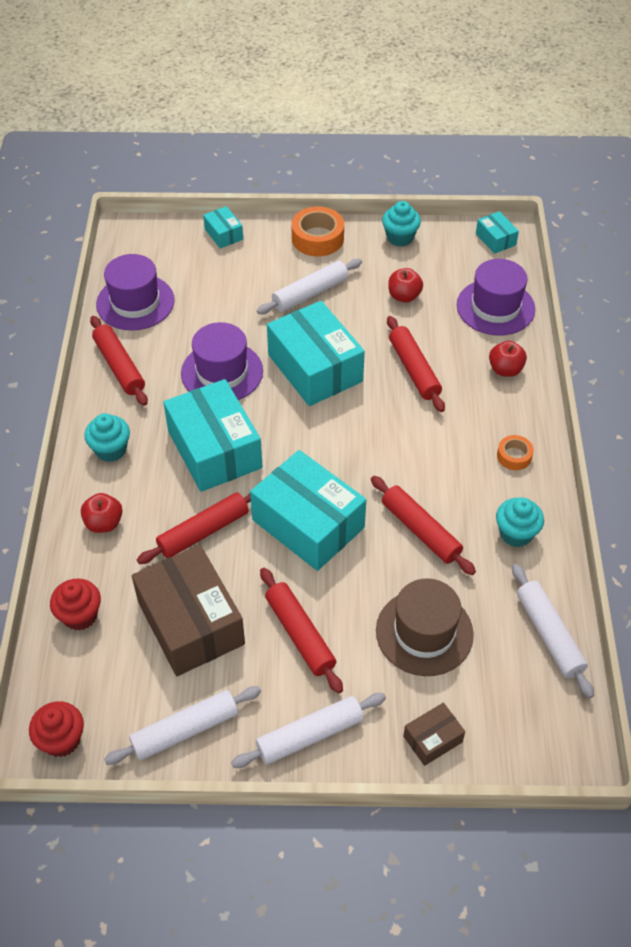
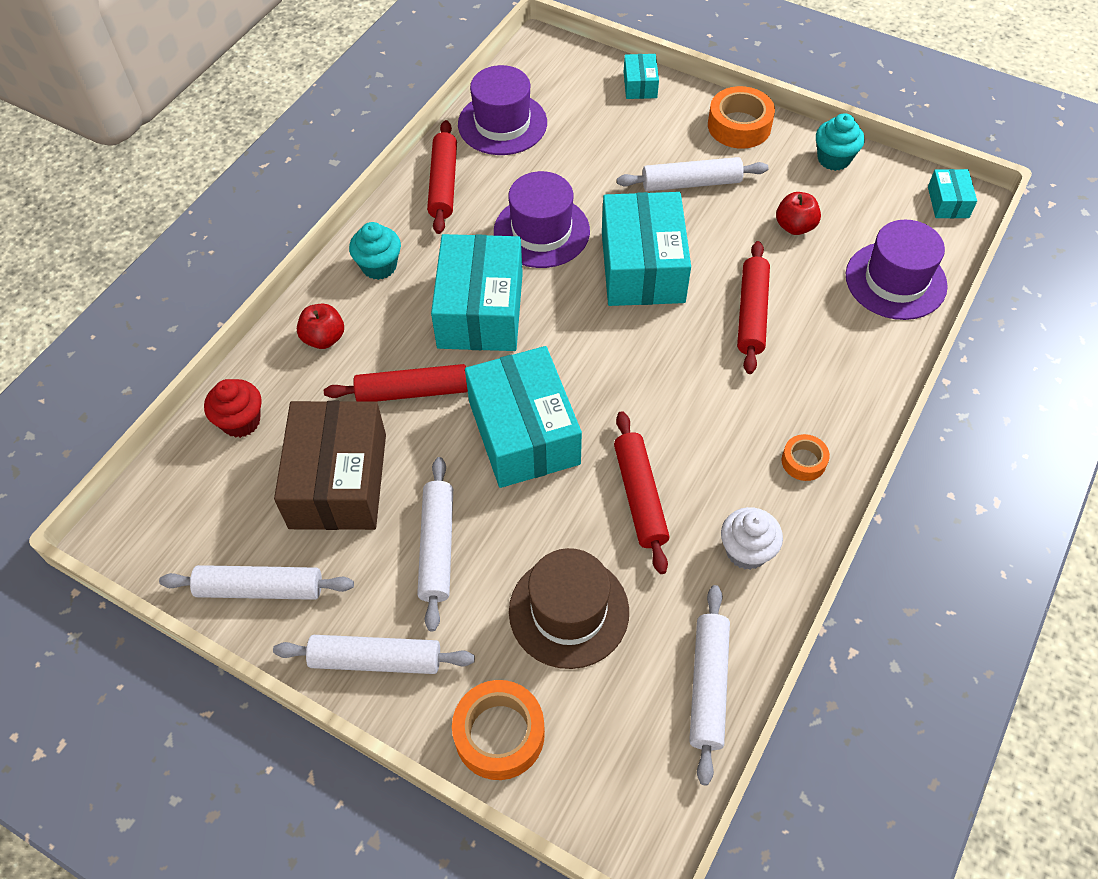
camera: 30 degrees right, 5 degrees up
(62, 740) = (144, 537): red cupcake -> none
(300, 634) = (437, 547): red rolling pin -> white rolling pin
(432, 739) = (499, 734): brown box -> orange tape
(505, 369) = (859, 357): red apple -> none
(516, 533) = (746, 551): turquoise cupcake -> white cupcake

